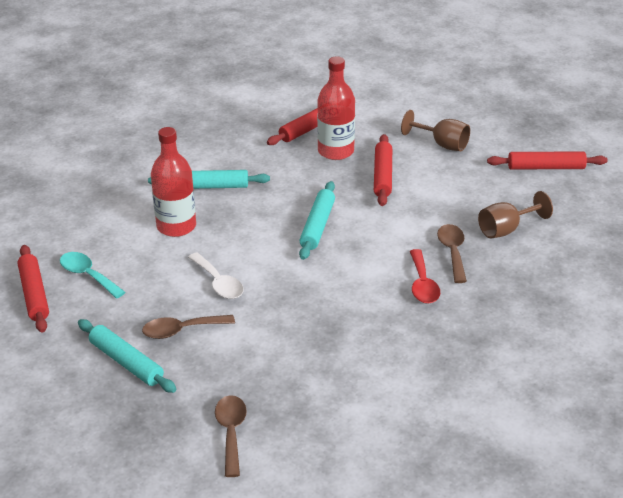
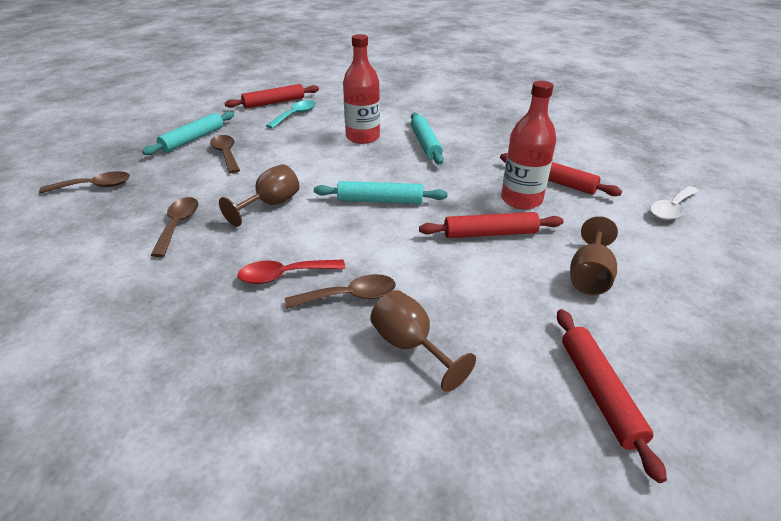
camera: 80 degrees right, 0 degrees up
(218, 283) = (286, 162): white spoon -> white spoon (671, 209)
(308, 293) = (270, 205): none -> brown goblet
(332, 353) = (178, 225): none -> brown spoon

